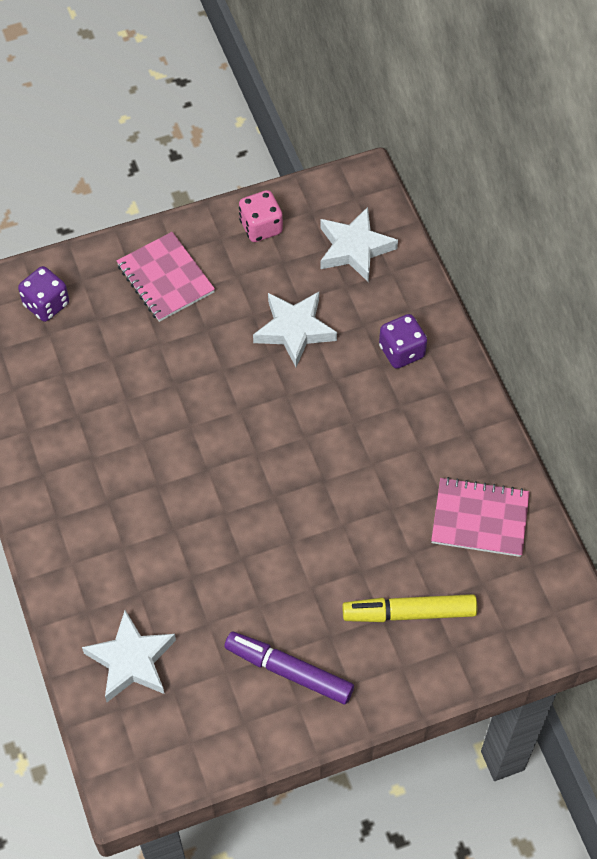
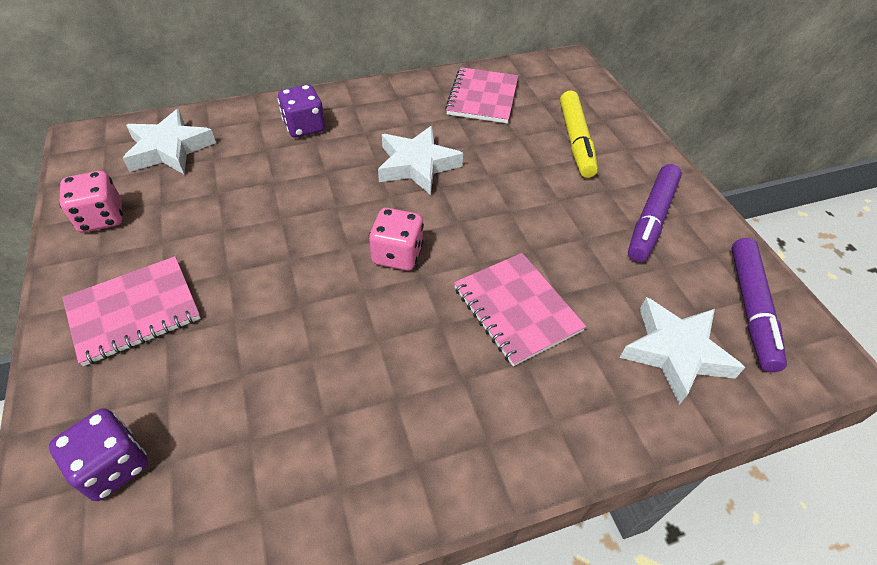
camera: 90 degrees left, 10 degrees down
(173, 541) = (516, 309): none -> pink notebook
(178, 737) = (751, 308): none -> purple marker
(230, 448) = (397, 255): none -> pink dice
(294, 330) = (255, 197): white star -> white star (417, 165)

